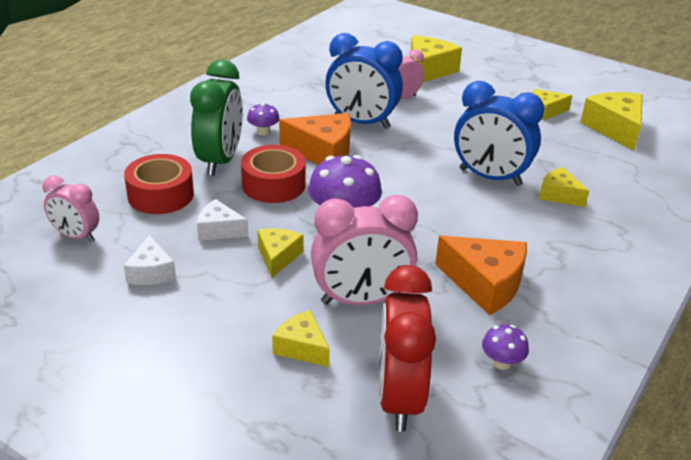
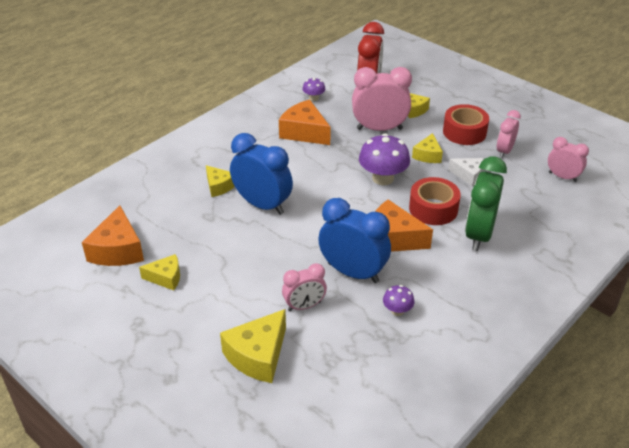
camera: 170 degrees left, 5 degrees up
(151, 272) = (504, 151): white cheese -> pink clock
(161, 195) = (517, 205): red tape -> red tape (464, 132)
(263, 132) = (445, 266): purple mushroom -> purple mushroom (397, 311)
(615, 129) = (118, 250): yellow cheese -> orange cheese

